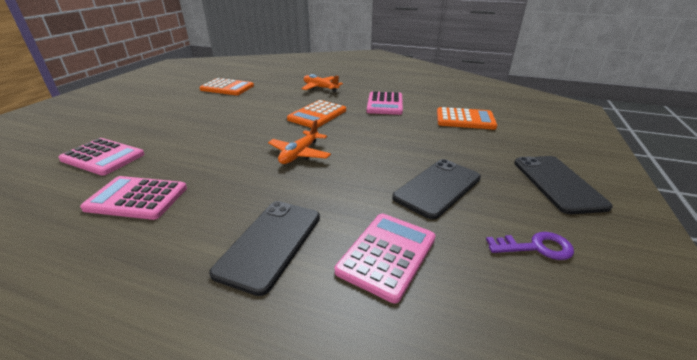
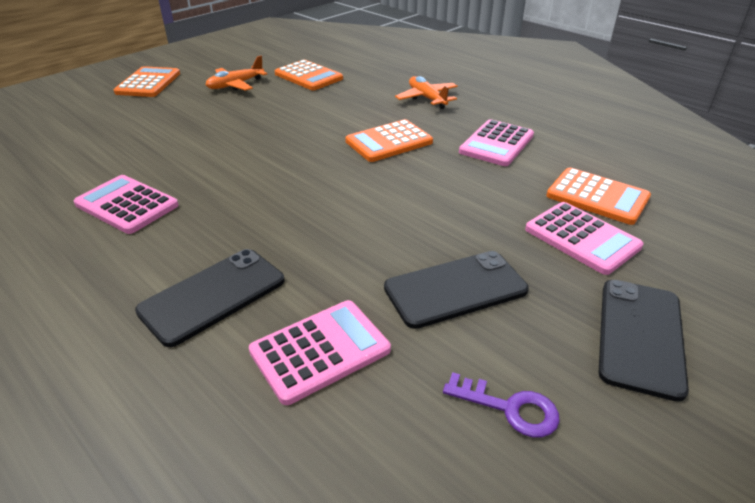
camera: 25 degrees right, 5 degrees up
(93, 111) = (148, 83): none -> orange calculator
(103, 157) = (125, 147): pink calculator -> pink calculator (582, 238)
(300, 154) = (324, 194): orange plane -> orange plane (235, 85)

